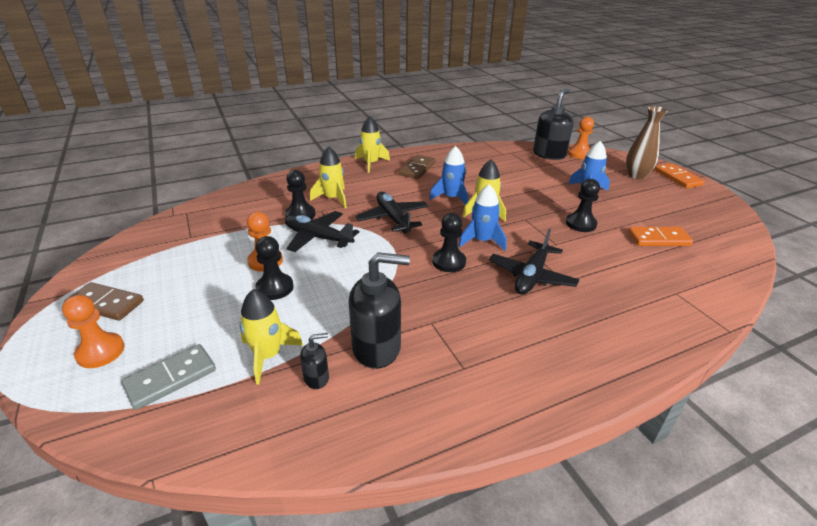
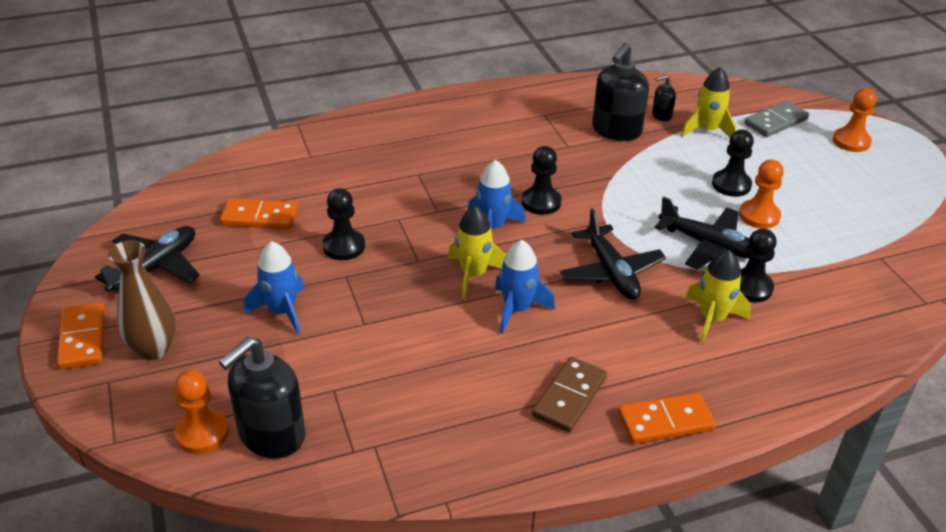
camera: 175 degrees left, 5 degrees up
(105, 304) = (892, 179): brown domino -> none
(371, 164) = (665, 421): yellow rocket -> orange domino
(377, 348) = (616, 130): black soap dispenser -> black soap dispenser turned 60 degrees counterclockwise
(531, 276) = (452, 181): black plane -> black plane (156, 267)

